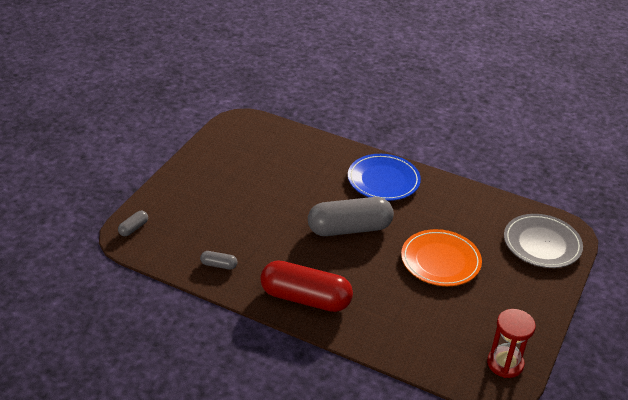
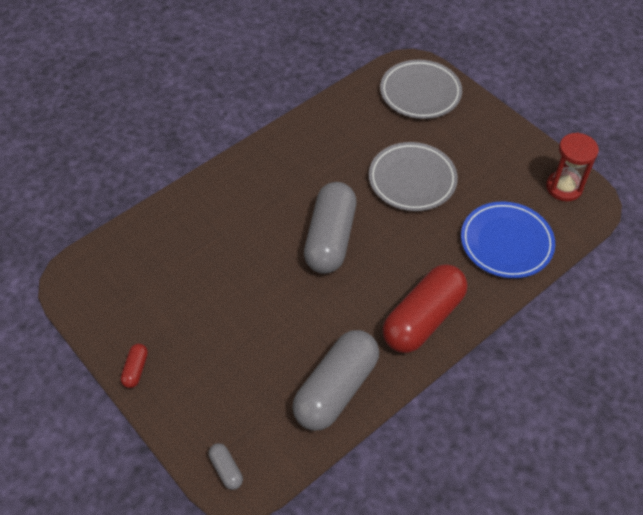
camera: 65 degrees left, 15 degrees up
(188, 168) = (136, 369): none -> red capsule
(219, 265) = (336, 389): grey capsule -> grey capsule, size x2.41
(383, 180) = (265, 178): blue plate -> blue plate (506, 242)
(440, 261) = (412, 179): orange plate -> grey plate

